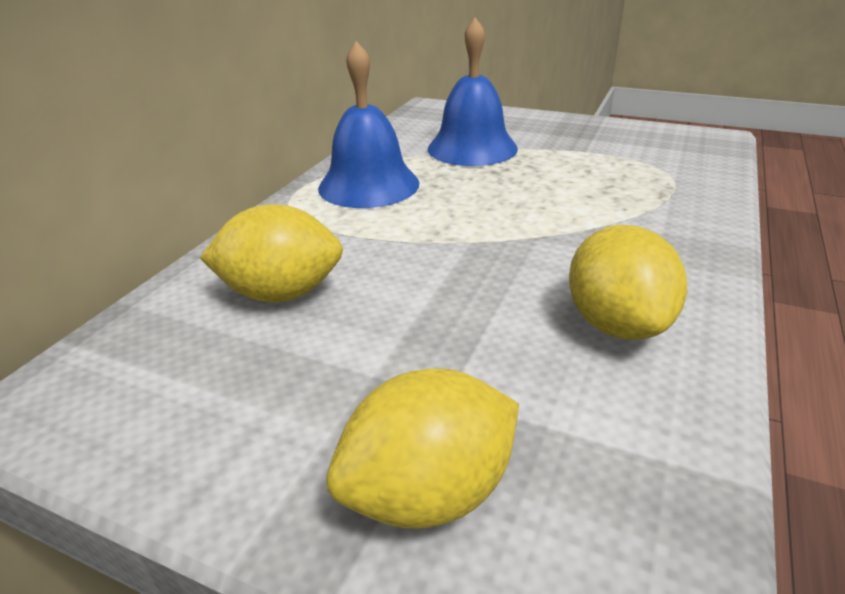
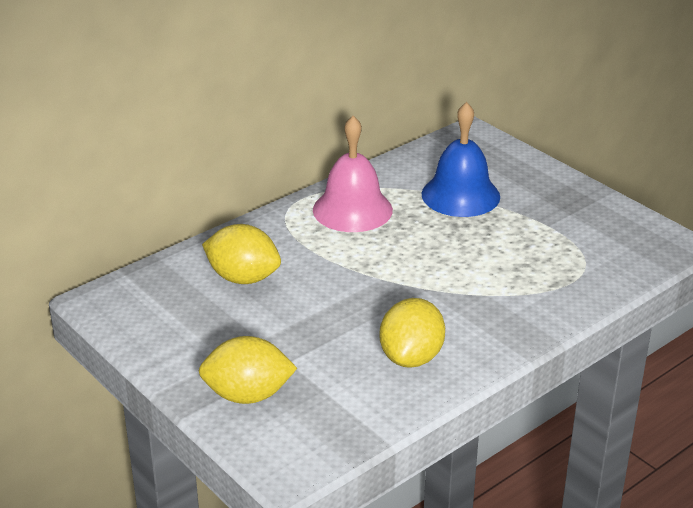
camera: 25 degrees right, 0 degrees up
(369, 185) = (352, 209): blue bell -> pink bell

